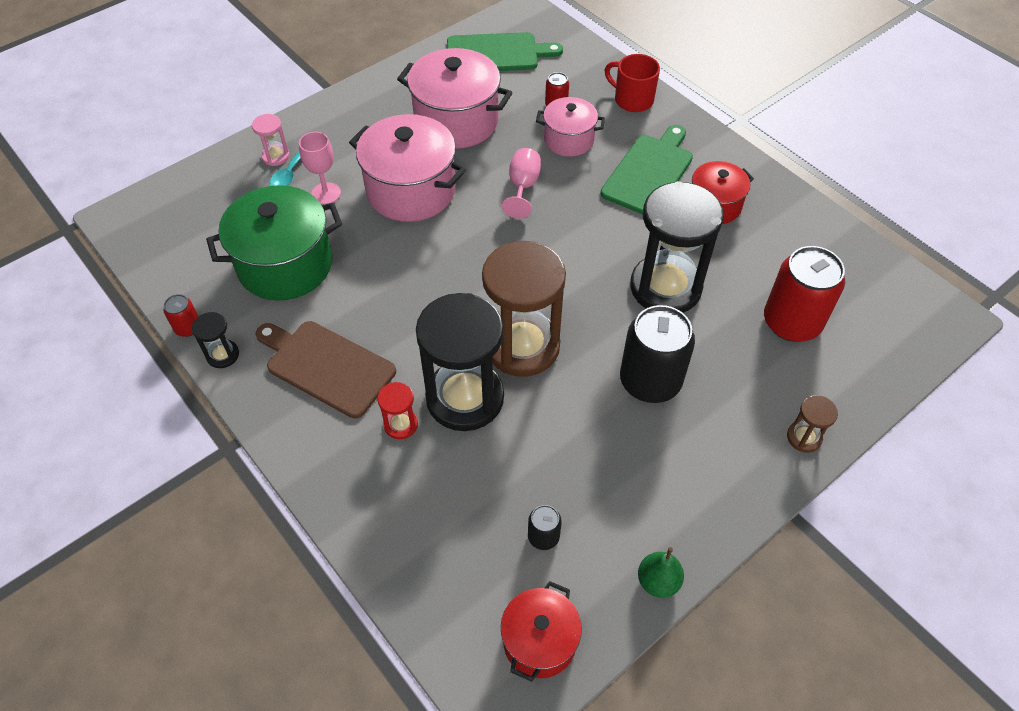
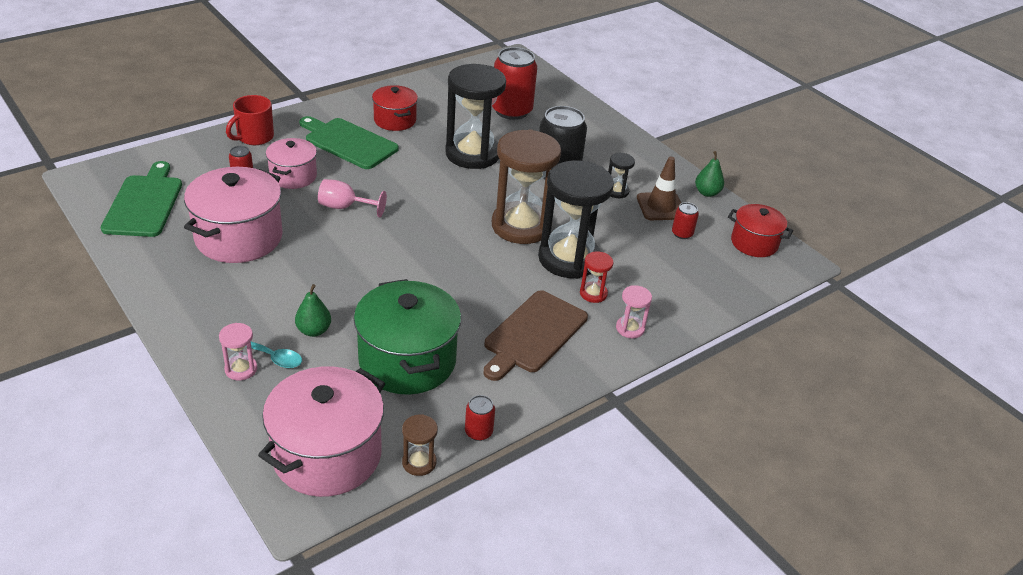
camera: 90 degrees left, 15 degrees down
(223, 355) = (515, 404): black hourglass -> black hourglass (616, 191)
(326, 193) = (314, 330): pink goblet -> green pear
(340, 463) = (630, 328): none -> pink hourglass
(411, 190) = (328, 273): pink pot -> pink pot (327, 455)
(543, 536) = (682, 233): black can -> red can
(603, 511) = (661, 207): none -> brown traffic cone
(804, 437) = (602, 124): brown hourglass -> brown hourglass (419, 462)

